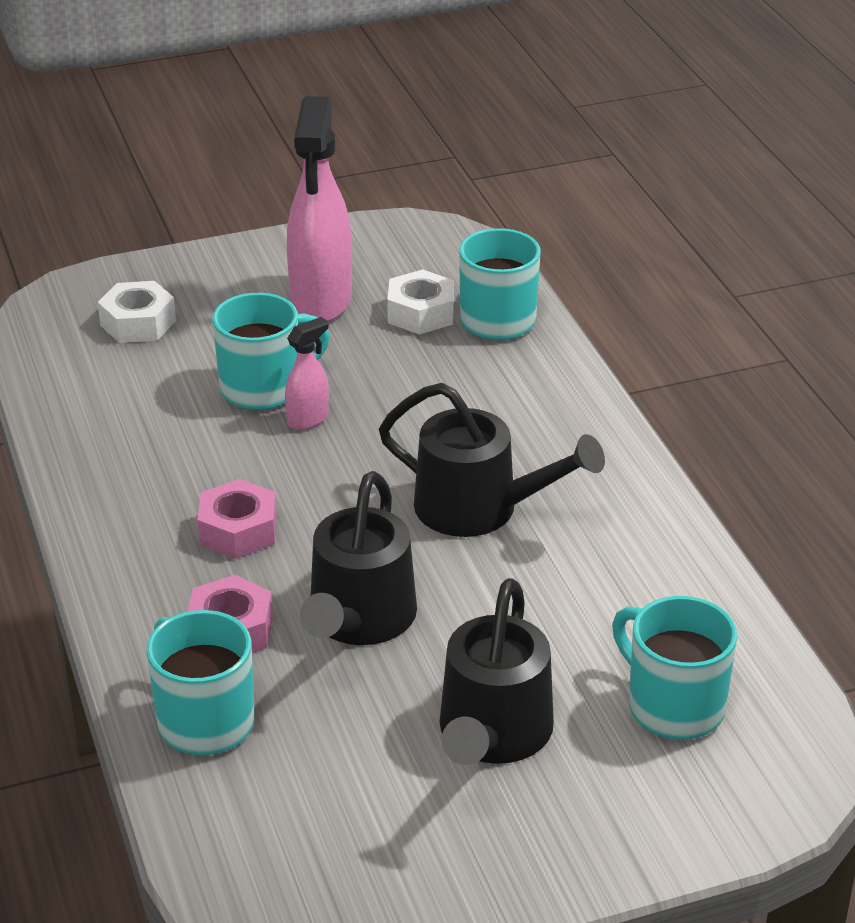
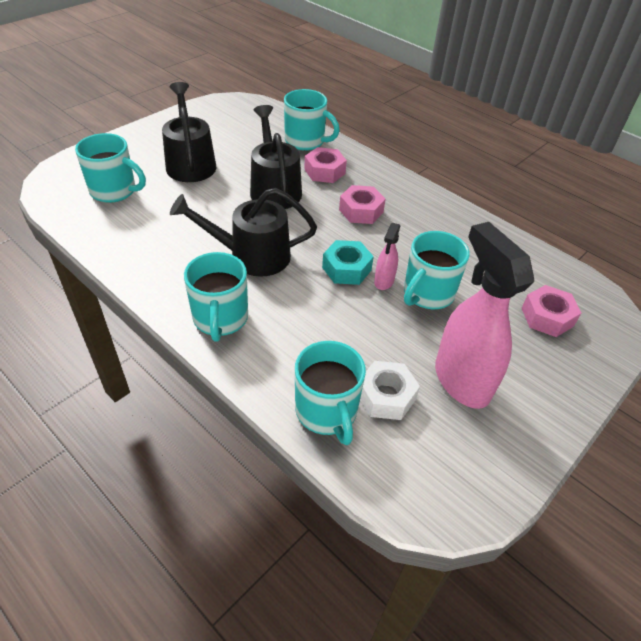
camera: 150 degrees right, 10 degrees up
(138, 323) = (547, 317): white nut -> pink nut
(346, 450) = (346, 269): none -> turquoise nut
(573, 438) = (220, 319): none -> turquoise mug

